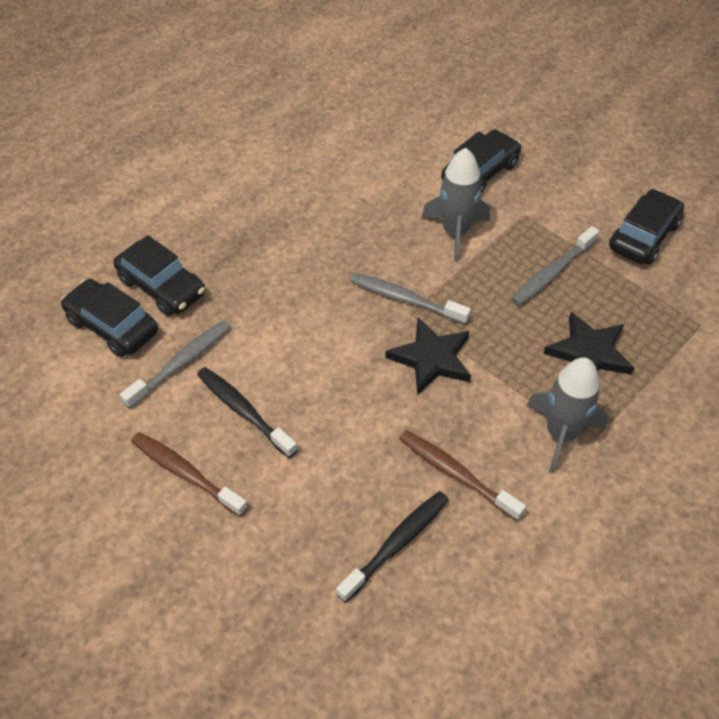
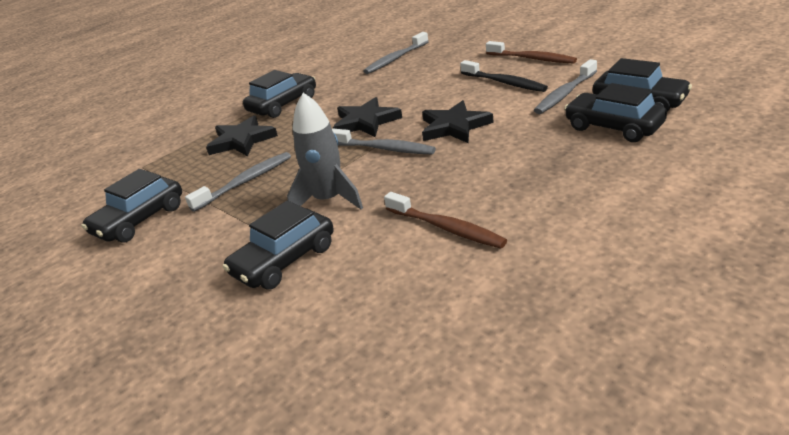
camera: 175 degrees left, 20 degrees down
(324, 324) = (454, 126): none -> black star
(396, 544) = (395, 59): black toothbrush -> grey toothbrush
(456, 474) = (356, 82): brown toothbrush -> brown toothbrush (446, 228)
(561, 434) = (283, 104): grey rocket -> black car

